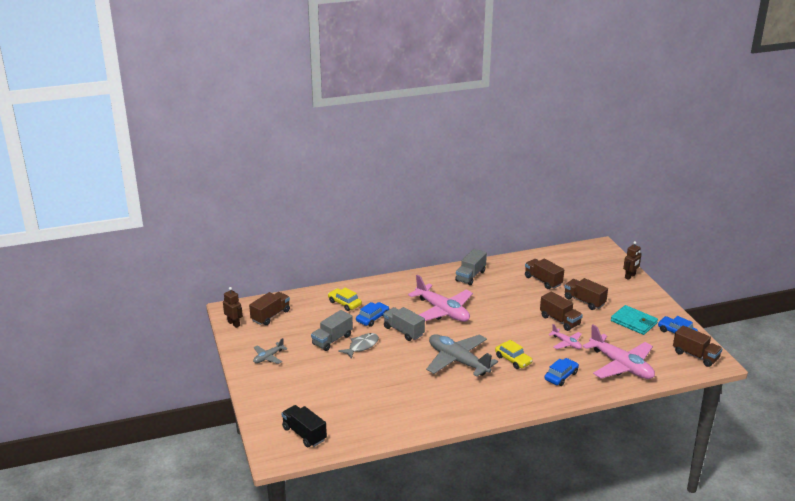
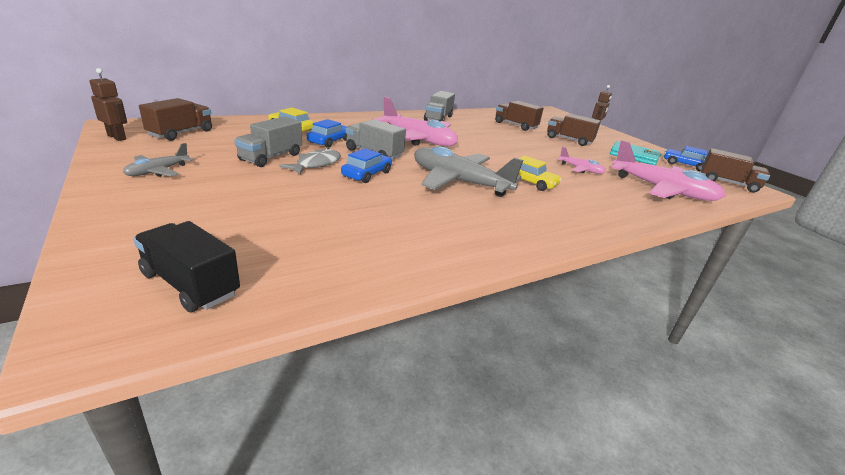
camera: 15 degrees left, 0 degrees up
(560, 320) = (557, 152): brown truck -> none
(561, 376) = (603, 199): blue car -> blue car (367, 174)

